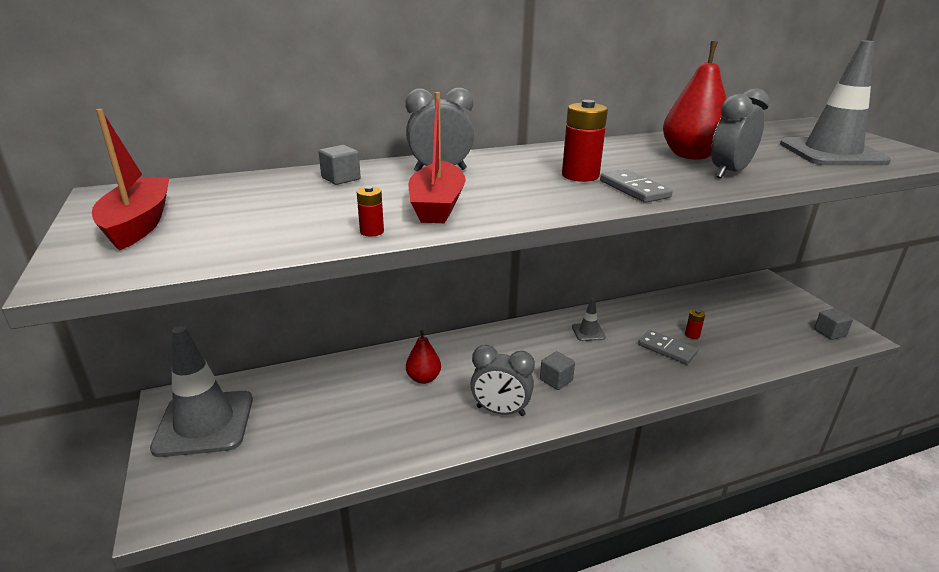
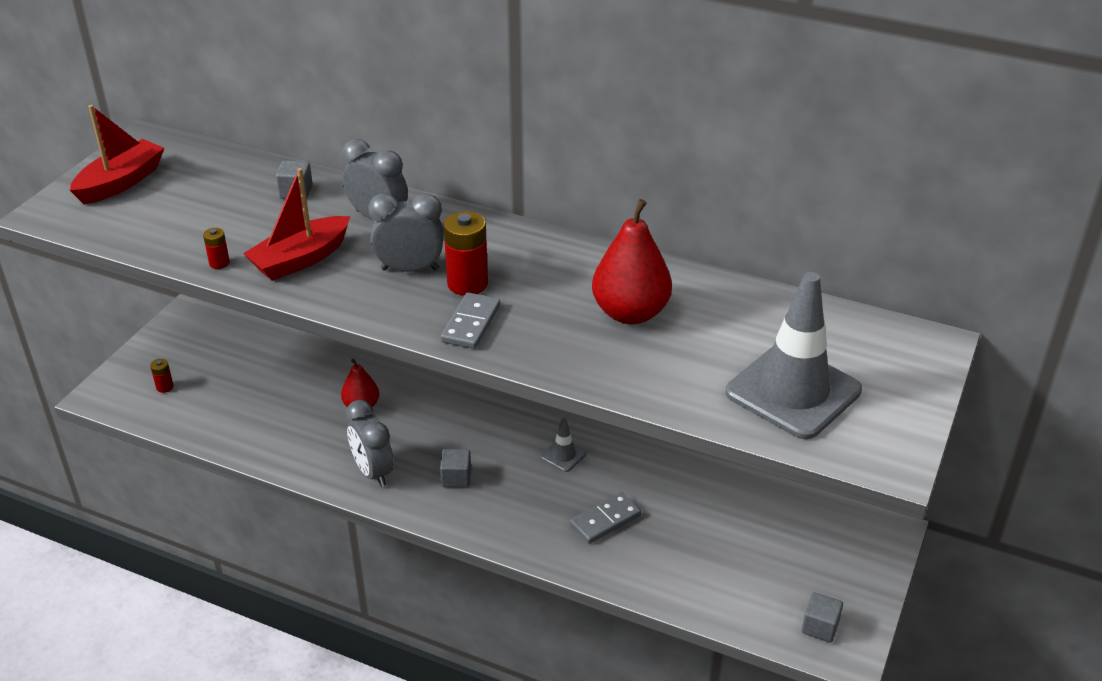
camera: 45 degrees right, 10 degrees up
(204, 423) = (185, 346): grey traffic cone -> none
(667, 349) = (605, 520): grey domino -> grey domino turned 60 degrees clockwise
(692, 335) = (659, 525): red battery -> red battery (165, 387)
(729, 173) = (602, 353): grey clock -> grey clock (410, 269)

